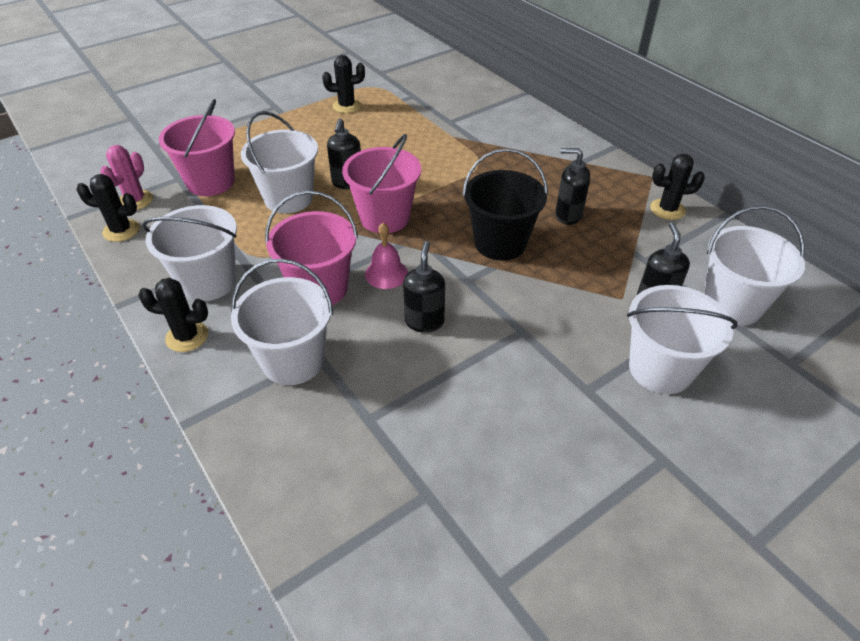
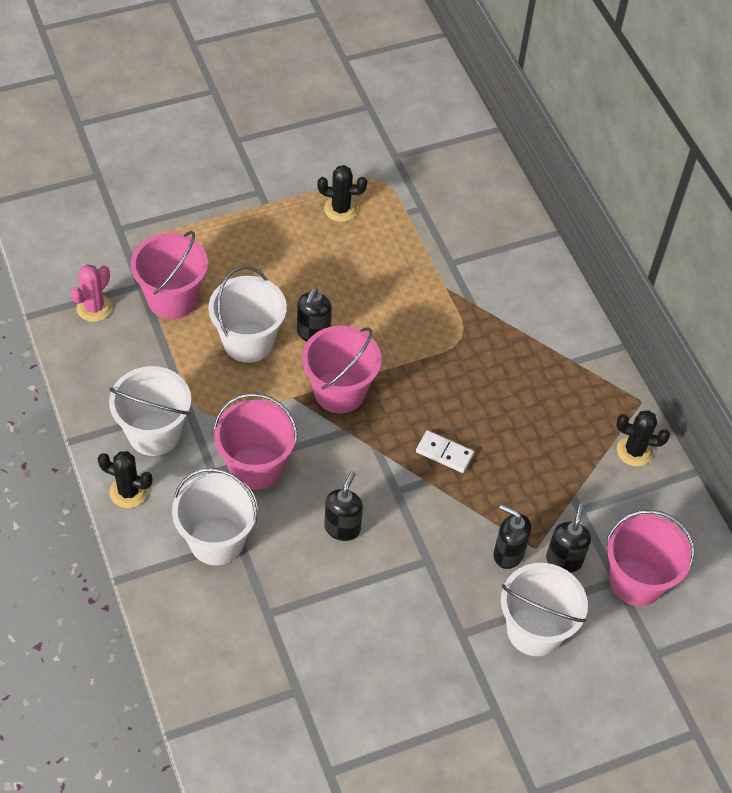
camera: 10 degrees right, 10 degrees up
(121, 230) = (78, 347): black cactus -> none
(386, 274) = (322, 464): pink bell -> none
(500, 243) = (444, 453): black bucket -> white domino
(568, 215) = (527, 434): black soap dispenser -> black soap dispenser (508, 554)
(732, 304) = (636, 581): white bucket -> pink bucket

